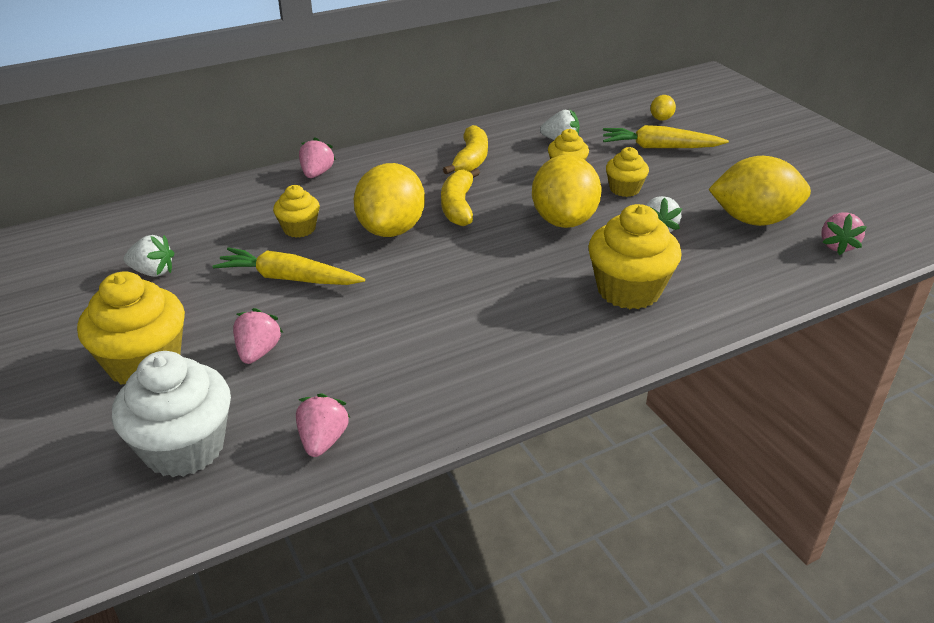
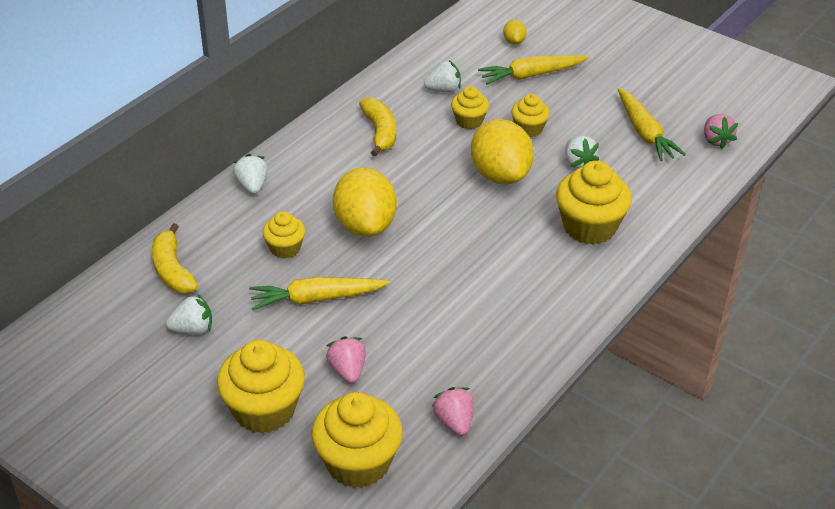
camera: 25 degrees left, 5 degrees up
(184, 448) = (358, 463): white cupcake -> yellow cupcake
(317, 173) = (252, 186): pink strawberry -> white strawberry
(458, 206) = (404, 185): yellow banana -> yellow banana (172, 270)
(753, 220) = (644, 132): yellow lemon -> yellow carrot

